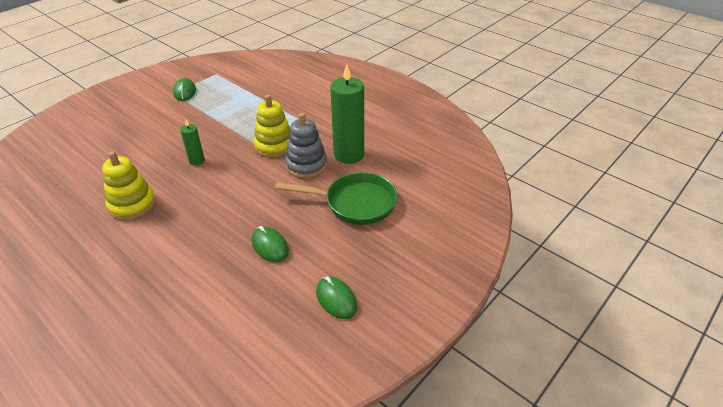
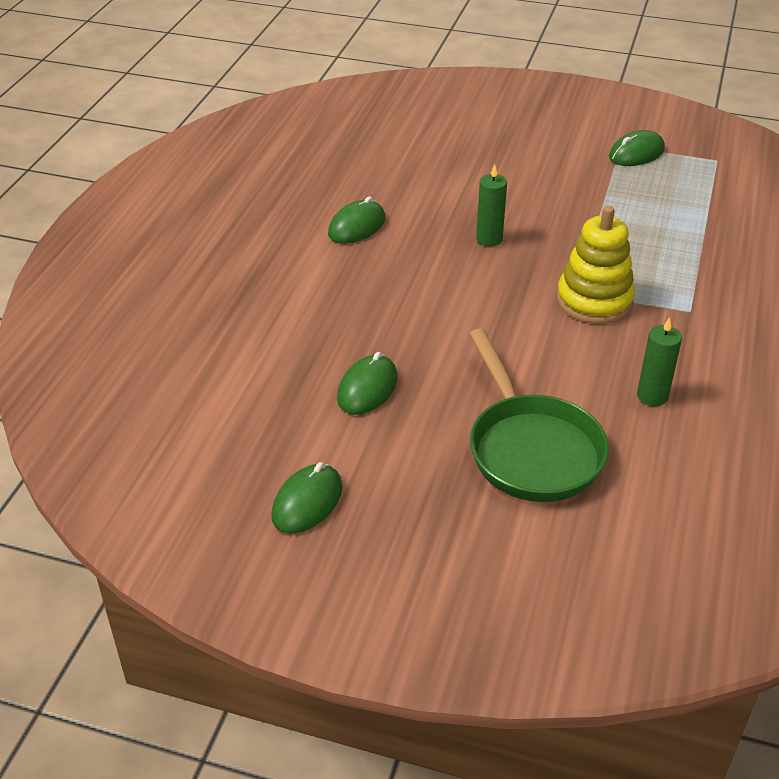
camera: 65 degrees right, 0 degrees up
(132, 205) = (356, 226): yellow stacking toy -> green mouse
(306, 165) = (578, 355): grey stacking toy -> none
(349, 154) = (652, 396): green candle -> green candle, size x0.50

